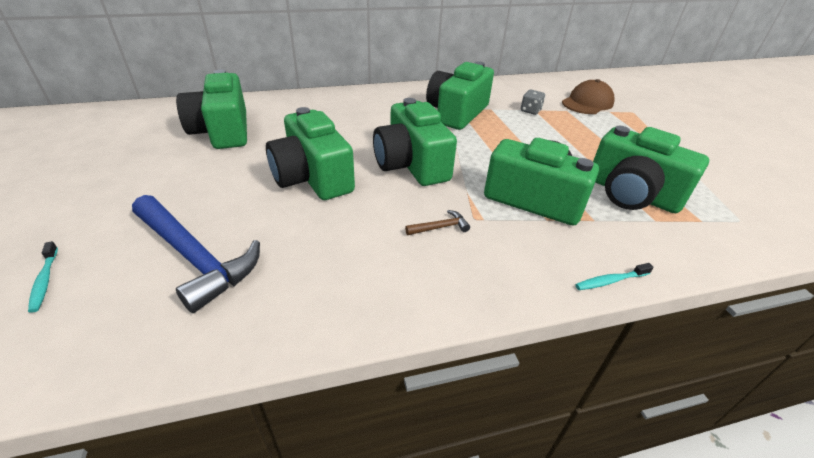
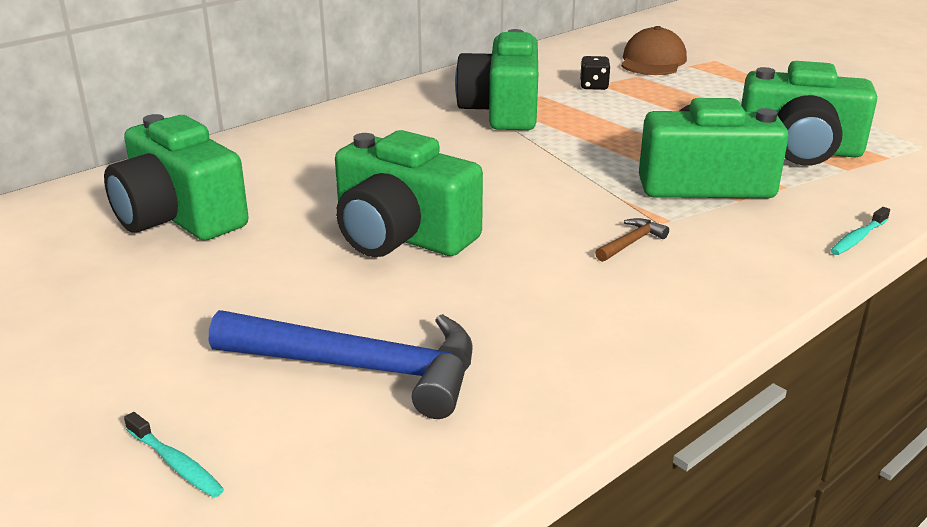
camera: 25 degrees left, 10 degrees down
(411, 164) = (515, 186): green camera -> none
(530, 111) = (594, 86): grey dice -> black dice

